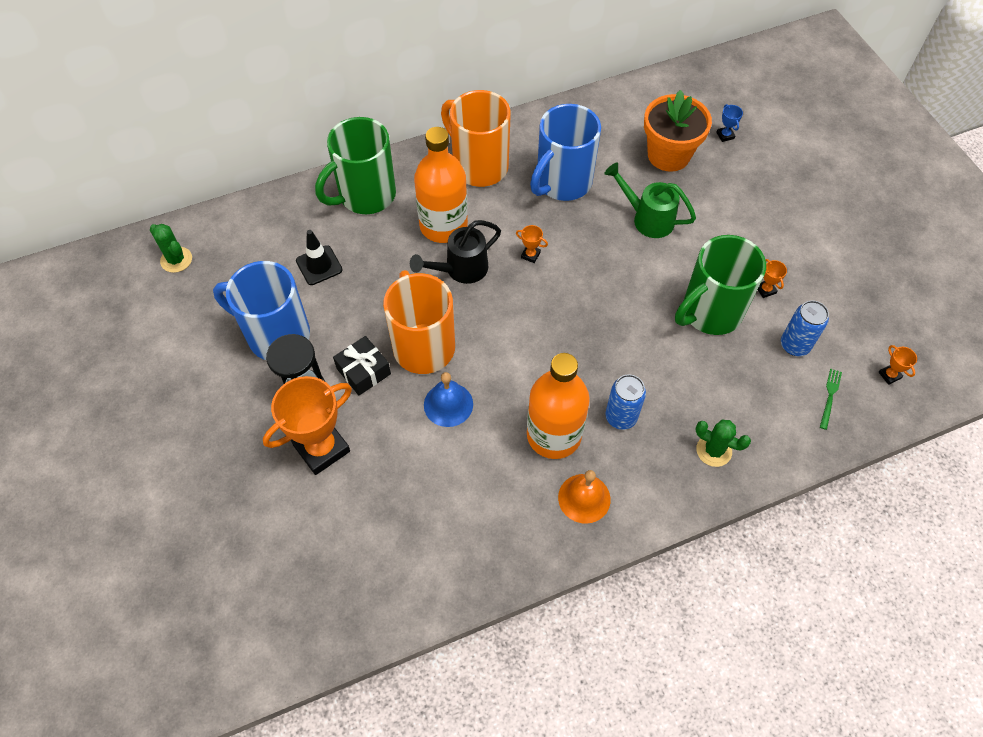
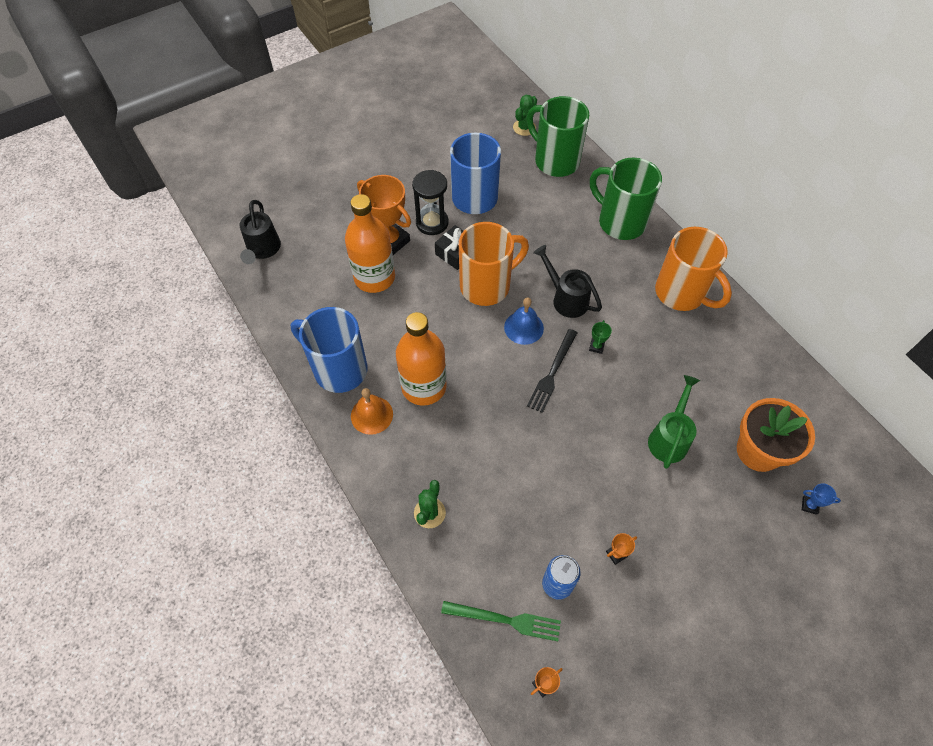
camera: 80 degrees right, 0 degrees up
(286, 623) = (263, 250): none -> black watering can
(319, 265) = (543, 207): black traffic cone -> none
(443, 226) = (607, 279): orange bottle -> orange bottle (374, 277)
(448, 404) = (438, 311): blue bell -> blue bell (523, 327)
(478, 166) = (682, 293): orange mug -> orange mug turned 105 degrees clockwise
(530, 255) = (596, 347): orange trophy -> green trophy
(556, 302) = (552, 373): none -> black fork
(562, 183) = (686, 361): blue mug -> blue mug (338, 369)
(621, 417) = (449, 435): blue can -> none
(709, 313) = (575, 501): green mug -> green mug (555, 161)
(725, 135) = (809, 505): blue trophy -> blue trophy turned 45 degrees clockwise
(830, 396) = (505, 620): green fork -> green fork, size x1.71

